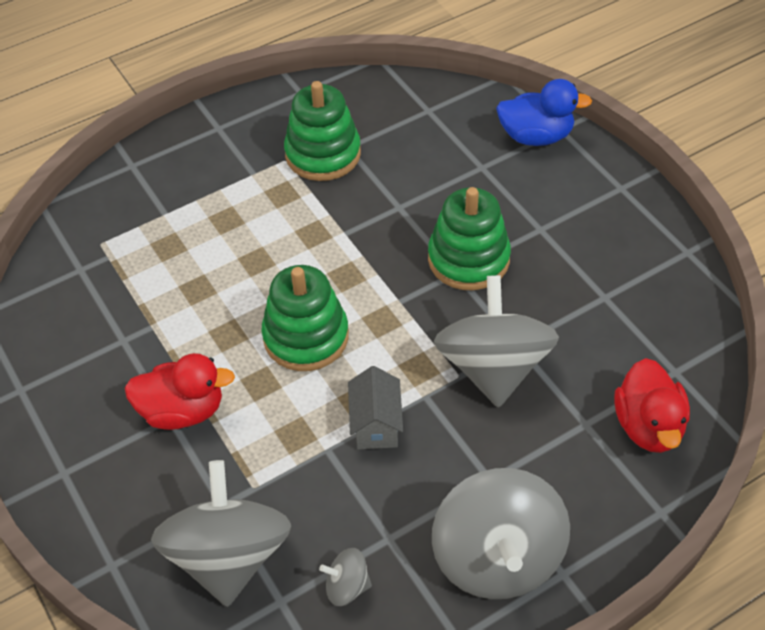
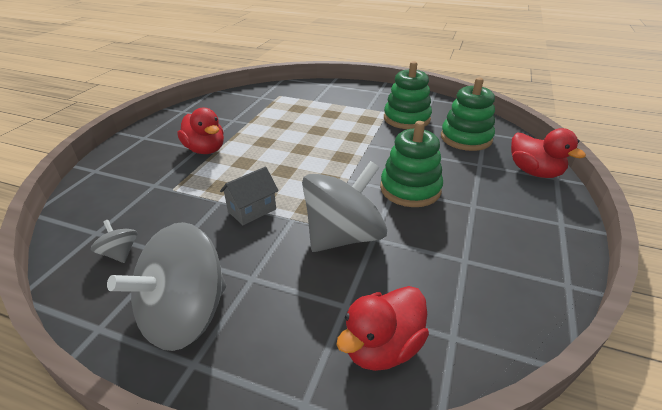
camera: 50 degrees right, 15 degrees down
(229, 556) = (119, 201): grey spinning top -> none
(306, 336) = (288, 162): green stacking toy -> green stacking toy (466, 138)
(536, 136) = (534, 172): blue duck -> red duck

